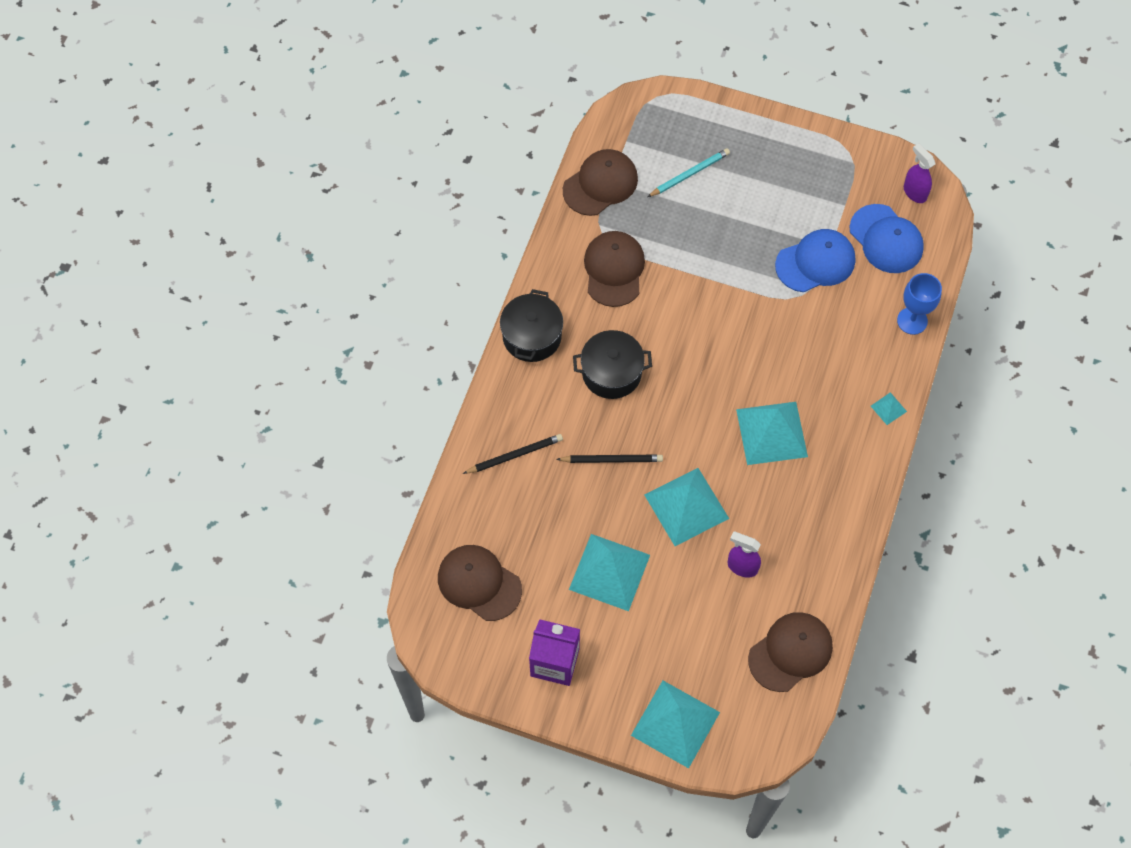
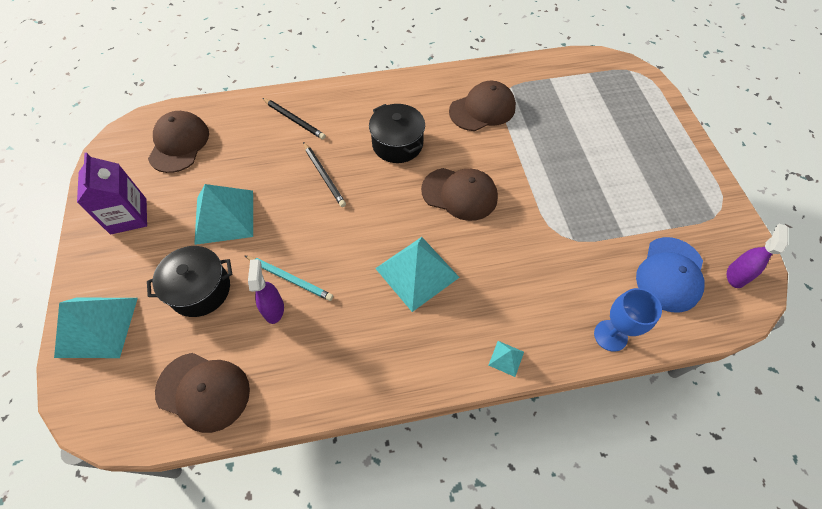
camera: 60 degrees right, 5 degrees down
(532, 336) = (394, 89): black pot -> black pot (200, 289)
(600, 184) = (542, 74): brown cap -> brown cap (459, 194)
(686, 506) = (310, 242): turquoise pyramid -> none
(689, 174) = (598, 117): turquoise pencil -> turquoise pencil (290, 278)
(815, 262) = (599, 231): blue cap -> none

